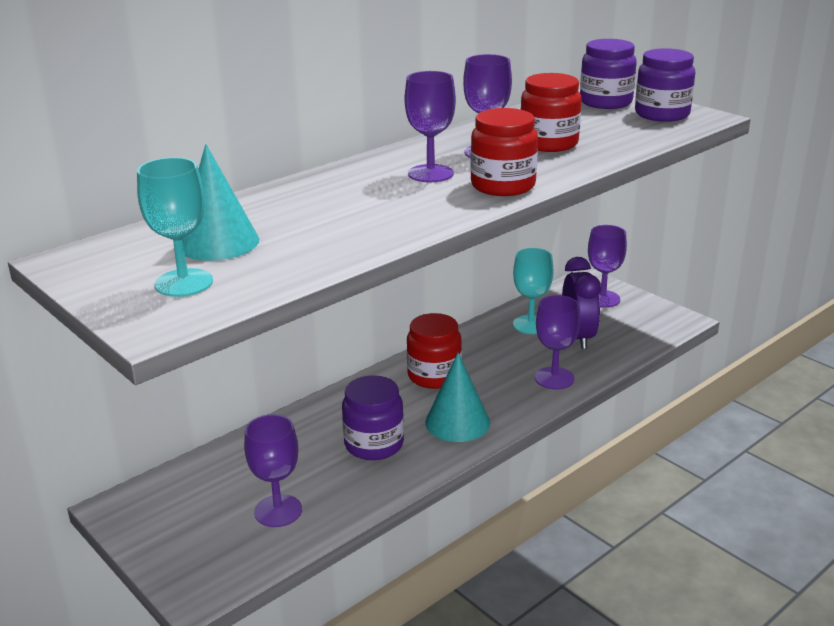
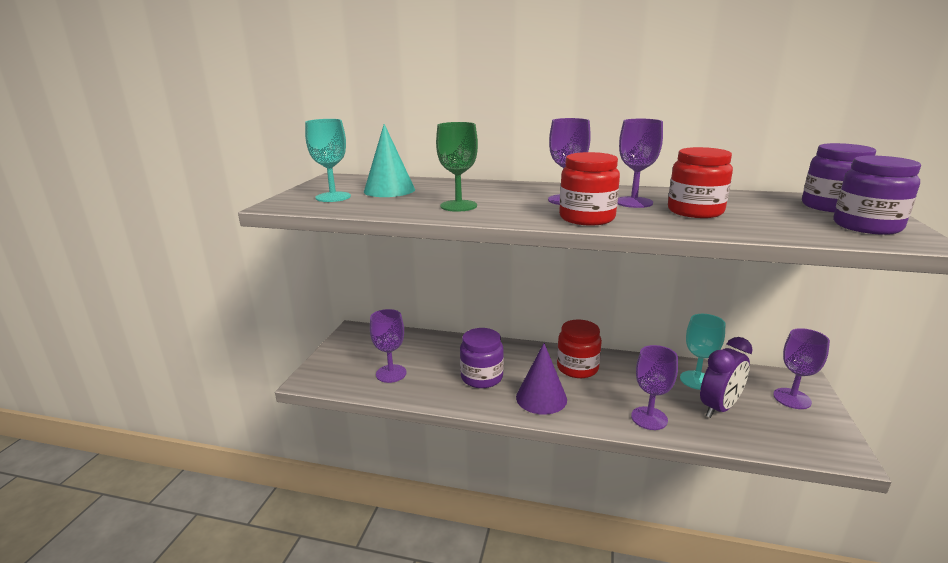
camera: 55 degrees right, 5 degrees down
(363, 225) = (458, 206): none -> green goblet
(457, 422) = (541, 398): turquoise cone -> purple cone

